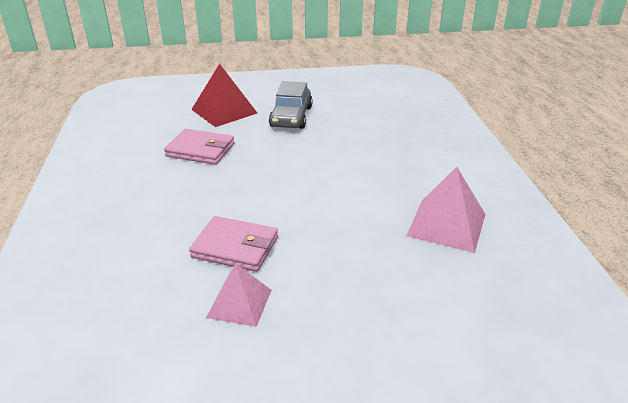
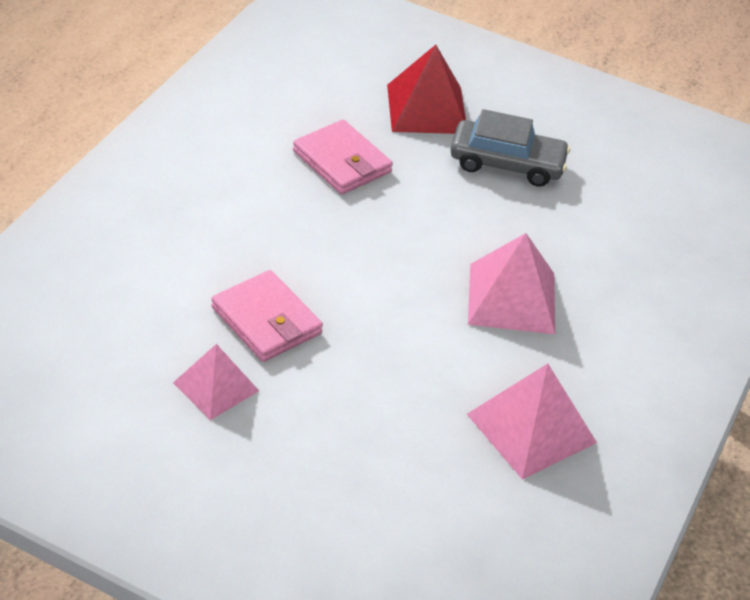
camera: 30 degrees right, 10 degrees up
(291, 117) = (507, 163): grey car -> grey car turned 120 degrees counterclockwise
(362, 170) = (512, 298): none -> pink pyramid

